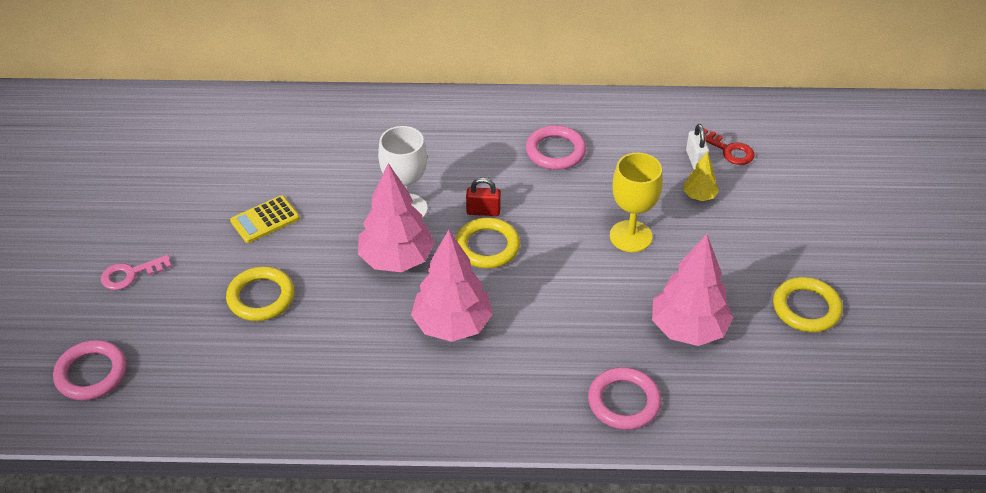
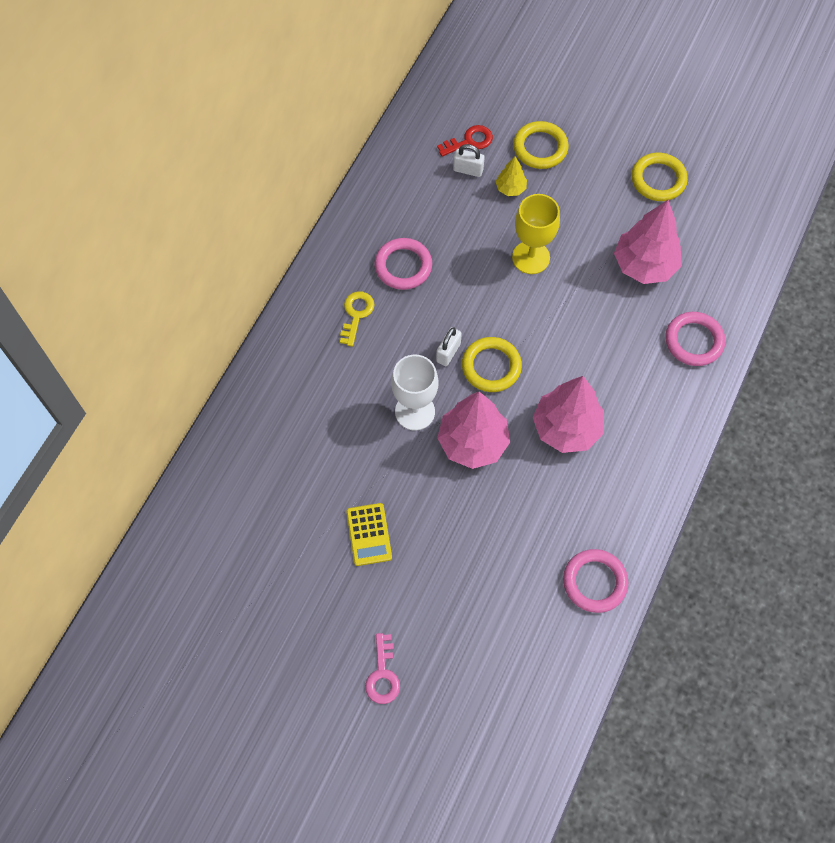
camera: 65 degrees left, 20 degrees up
(91, 373) = (492, 739): pink ring -> pink ring (594, 582)
(261, 297) = (465, 568): yellow ring -> yellow ring (540, 148)
(483, 138) = (356, 314): none -> yellow key
(483, 211) = (448, 352): red padlock -> white padlock

